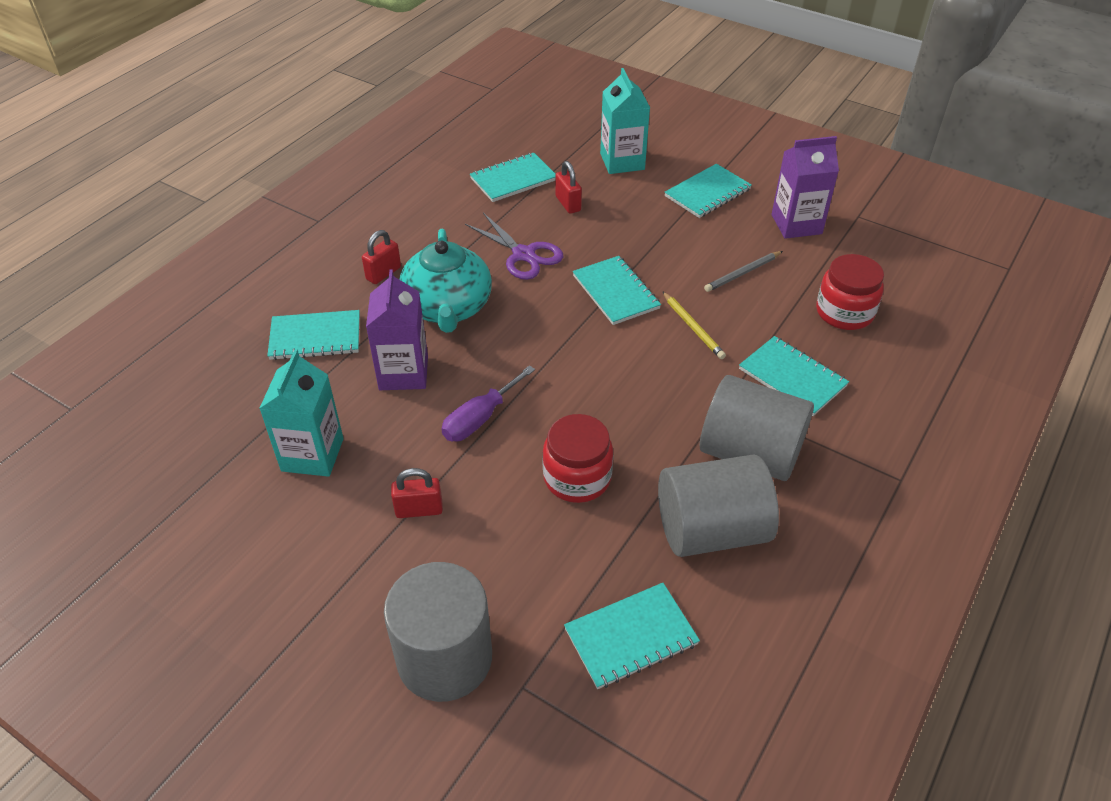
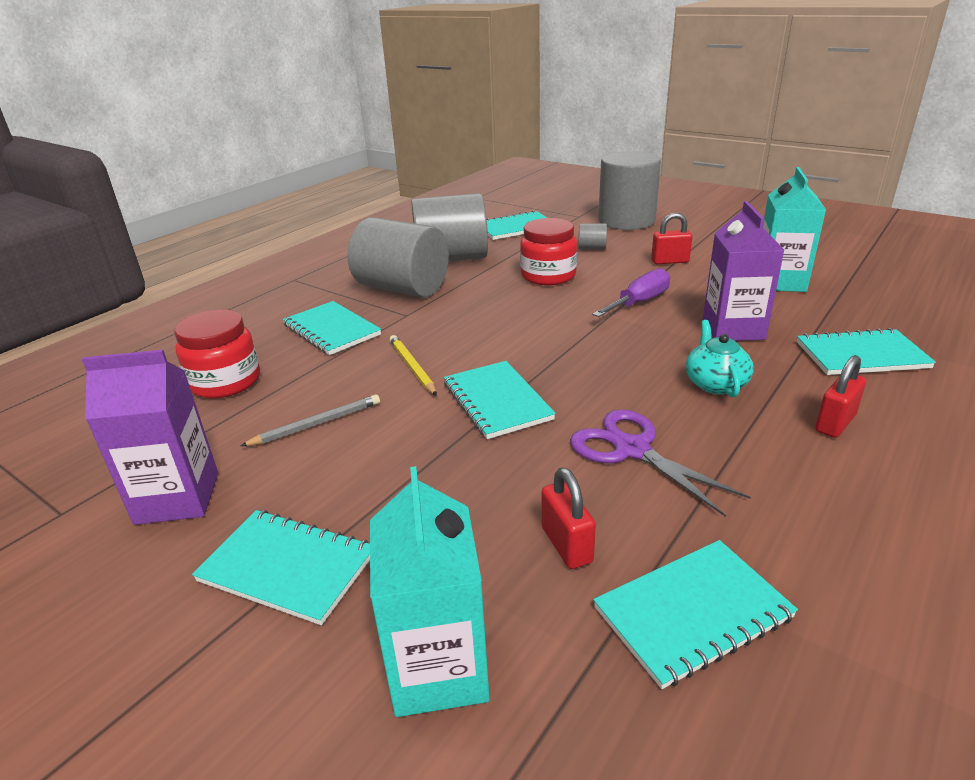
camera: 175 degrees left, 15 degrees down
(448, 308) = (715, 383): turquoise teapot -> turquoise teapot, size x0.54
(515, 555) = (592, 248): none -> grey cylinder
(707, 193) = (287, 567): turquoise notebook -> turquoise notebook turned 60 degrees clockwise

